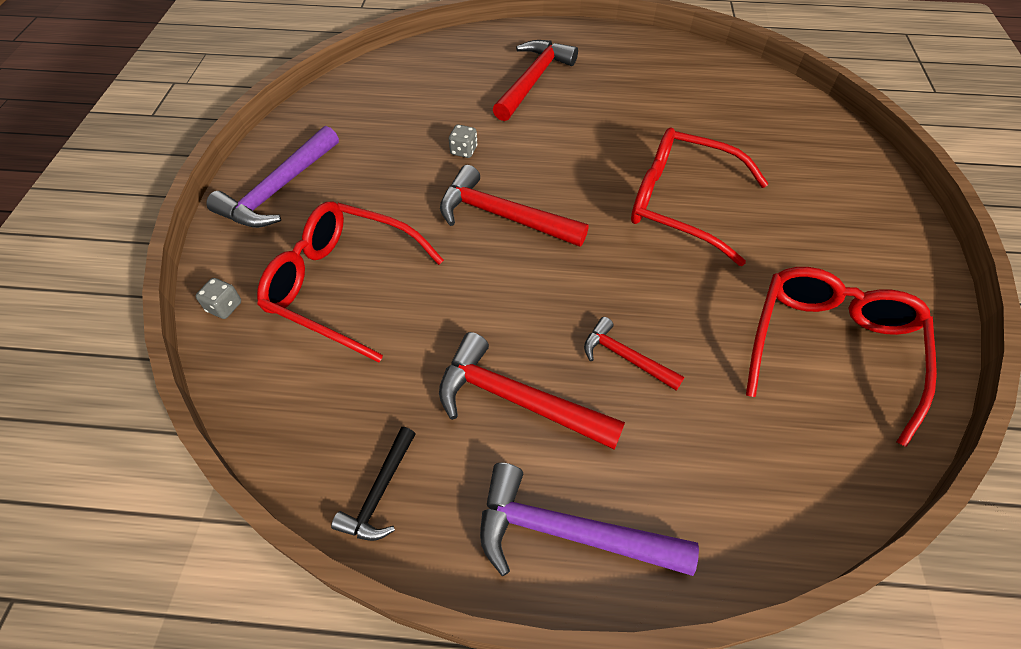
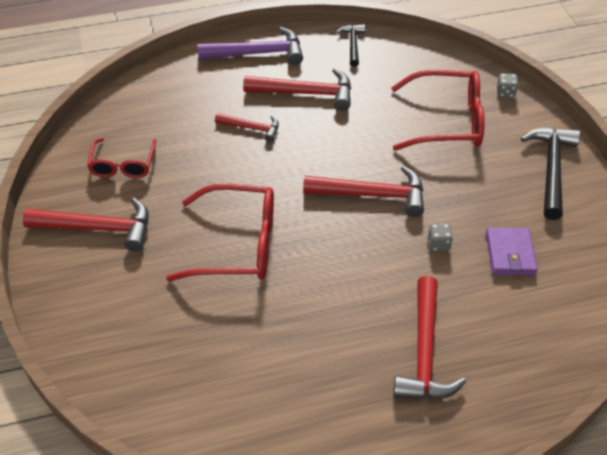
camera: 160 degrees right, 5 degrees down
(279, 189) = (551, 169): purple hammer -> black hammer
(401, 126) = (510, 254): none -> purple wallet
(830, 349) = (123, 165): red glasses -> red glasses, size x0.61
(855, 265) = (98, 228): none -> red hammer

